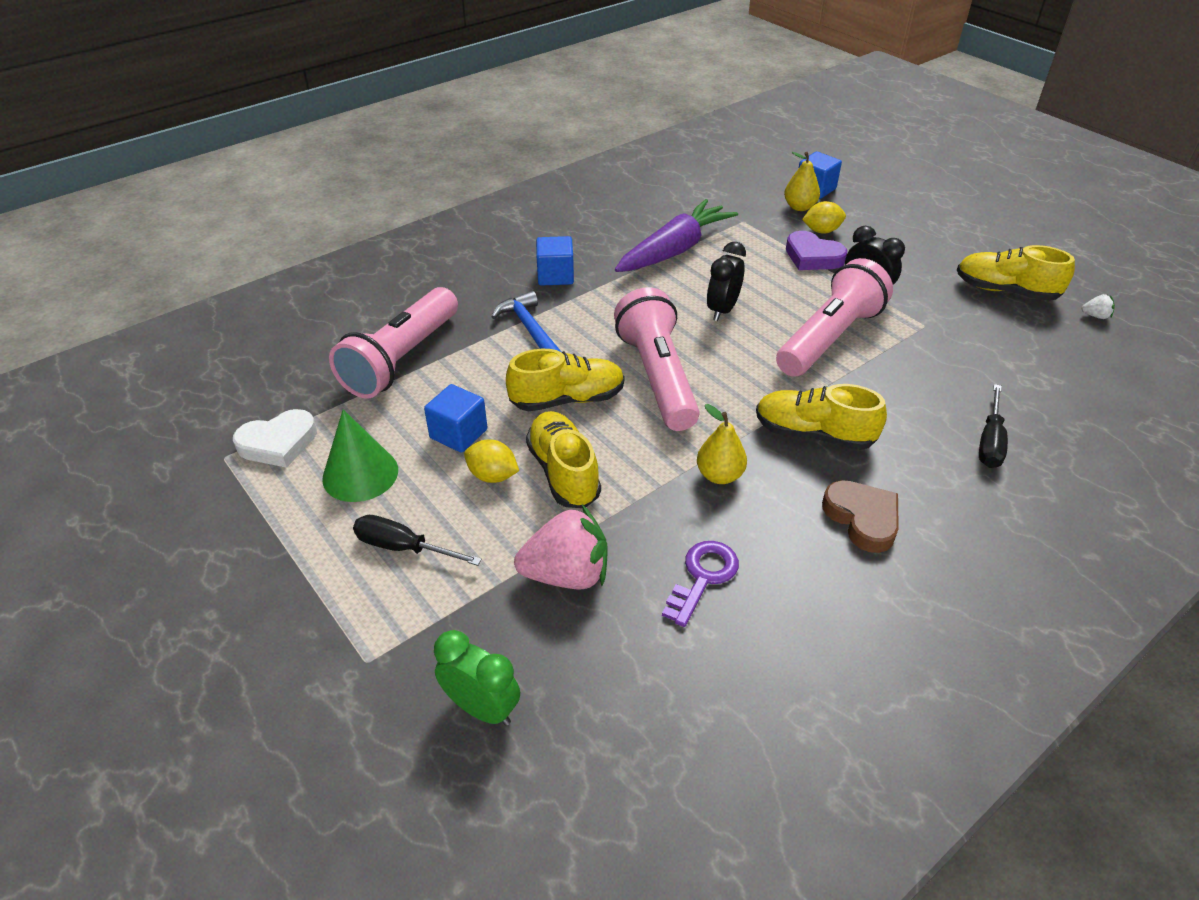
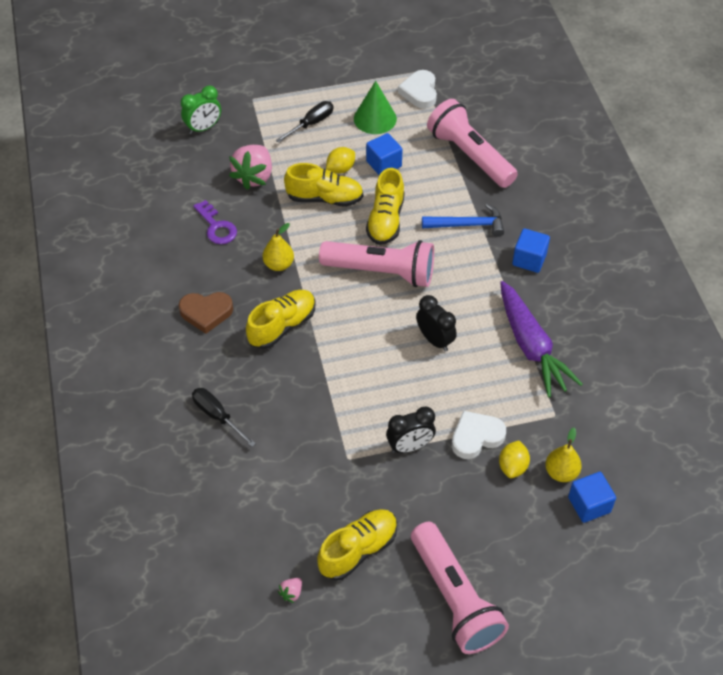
camera: 115 degrees right, 10 degrees up
(812, 257) = (476, 437): purple heart -> white heart
(829, 338) = (367, 387): pink flashlight -> pink flashlight (454, 598)
(1095, 316) = (291, 593): white strawberry -> pink strawberry

